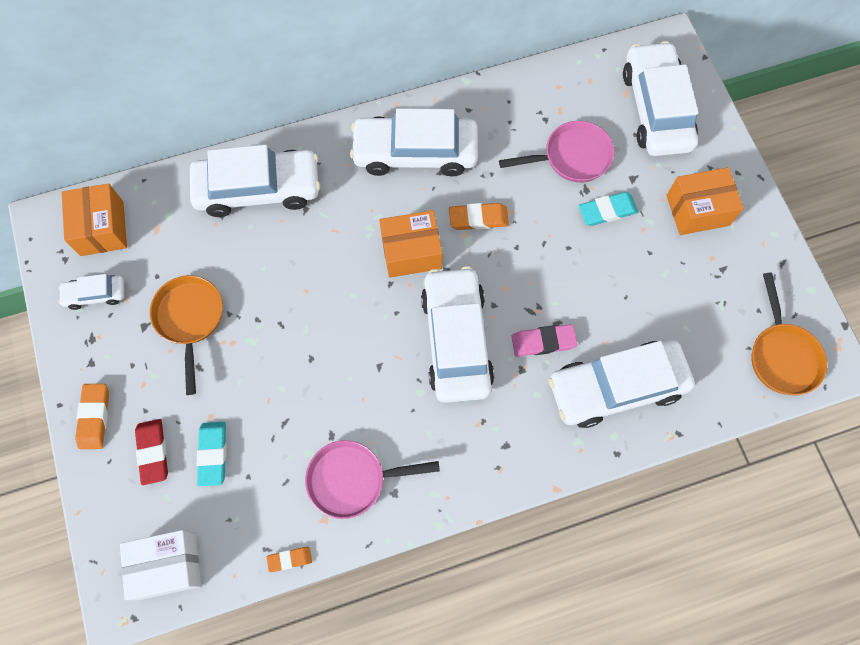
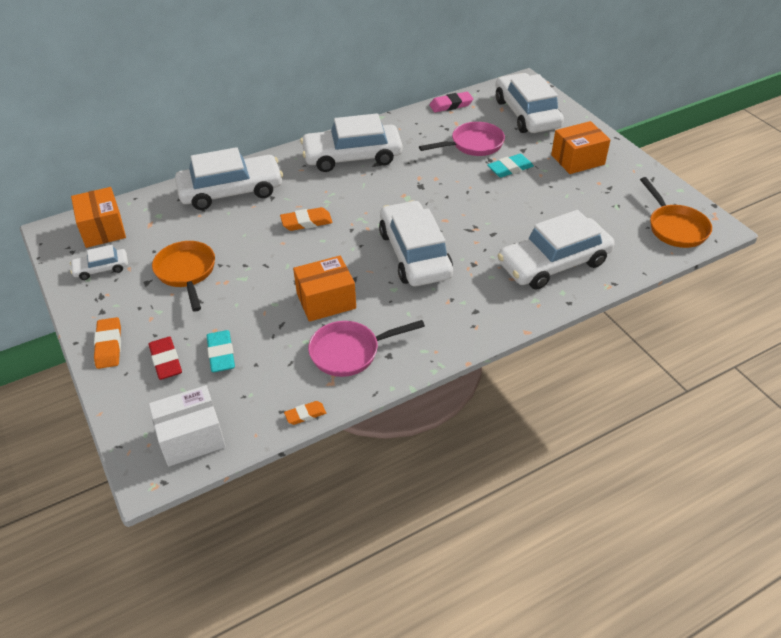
camera: 10 degrees left, 25 degrees down
(411, 252) = (364, 210): orange box -> orange box (326, 301)
(478, 218) = (412, 185): orange eraser -> orange eraser (306, 222)
(543, 342) = (485, 245): pink eraser -> pink eraser (451, 105)

